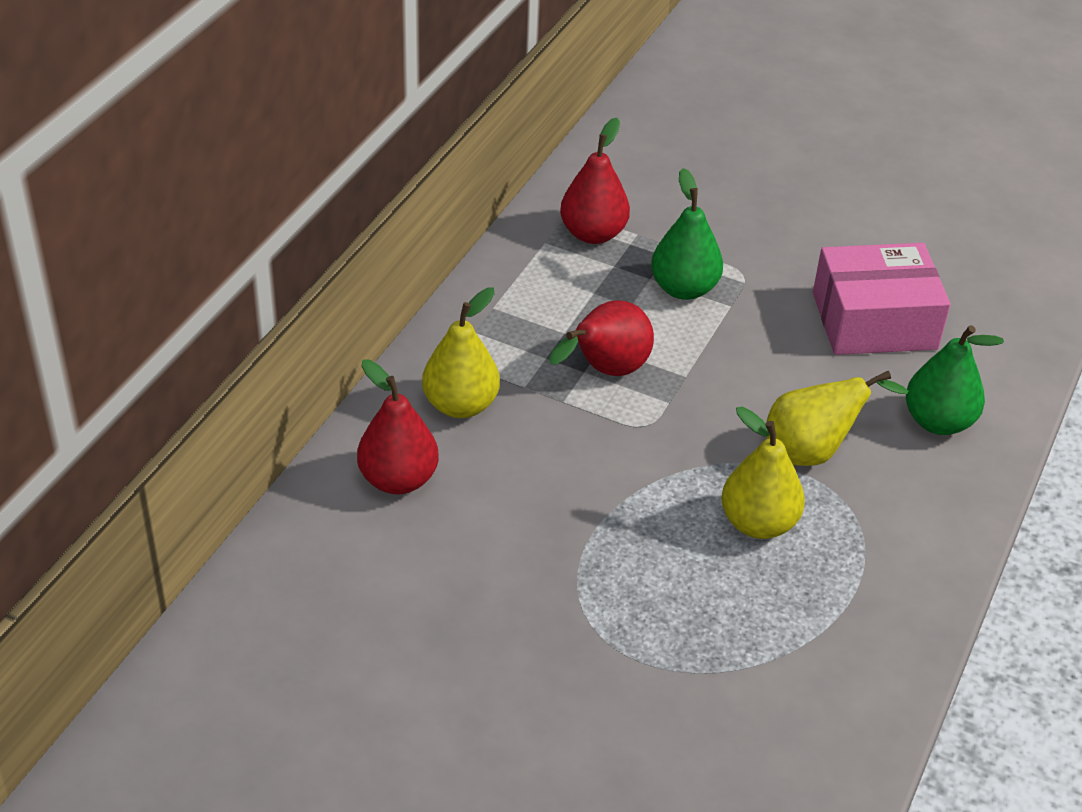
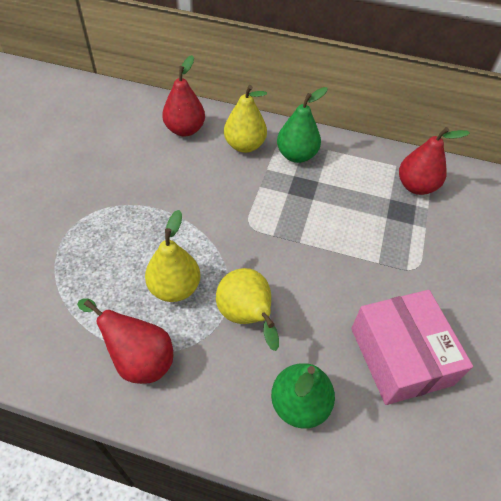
camera: 80 degrees right, 10 degrees up
(605, 371) = (291, 202): red pear -> red pear (139, 359)
(684, 289) = (384, 236): green pear -> green pear (296, 155)

